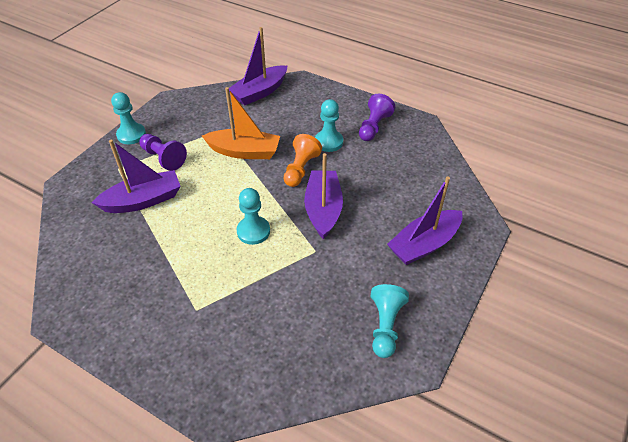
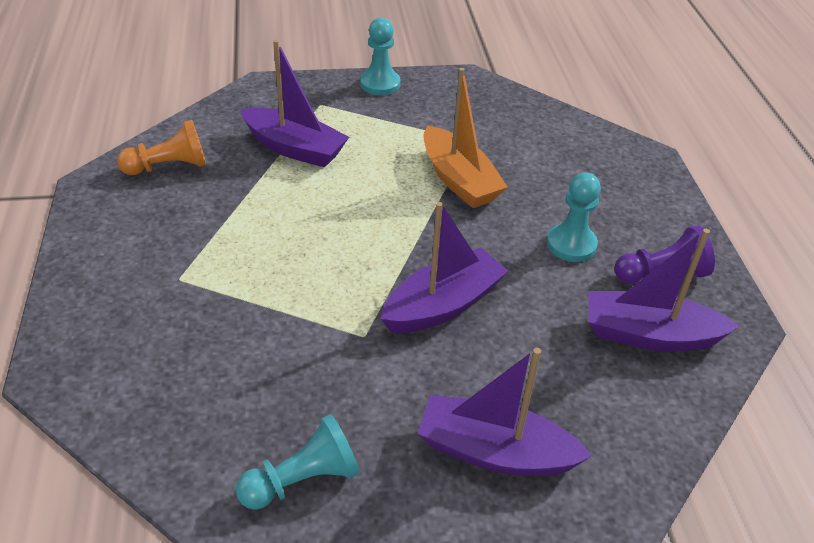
camera: 50 degrees right, 5 degrees down
(163, 158) = (373, 126): purple pawn -> none
(253, 231) = (339, 260): turquoise pawn -> none
(259, 92) = (577, 135): purple boat -> purple boat (649, 335)
(300, 169) = (489, 245): orange pawn -> orange pawn (169, 166)

